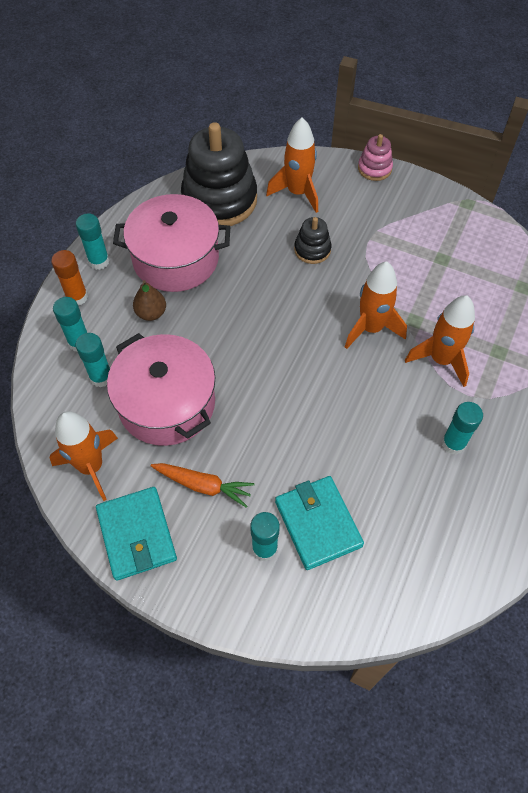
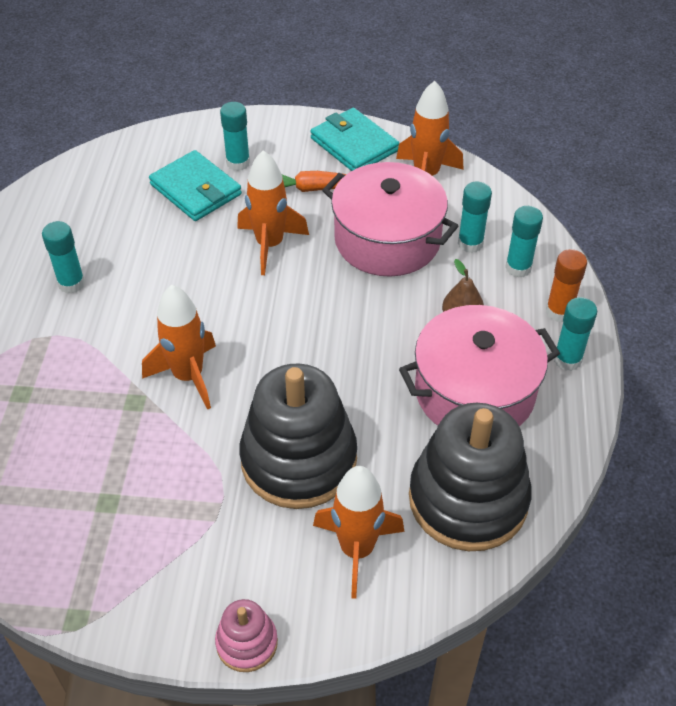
camera: 160 degrees right, 10 degrees down
(312, 250) = (299, 459): black stacking toy -> black stacking toy, size x2.13
(441, 360) = (94, 363): orange rocket -> orange rocket (270, 245)

